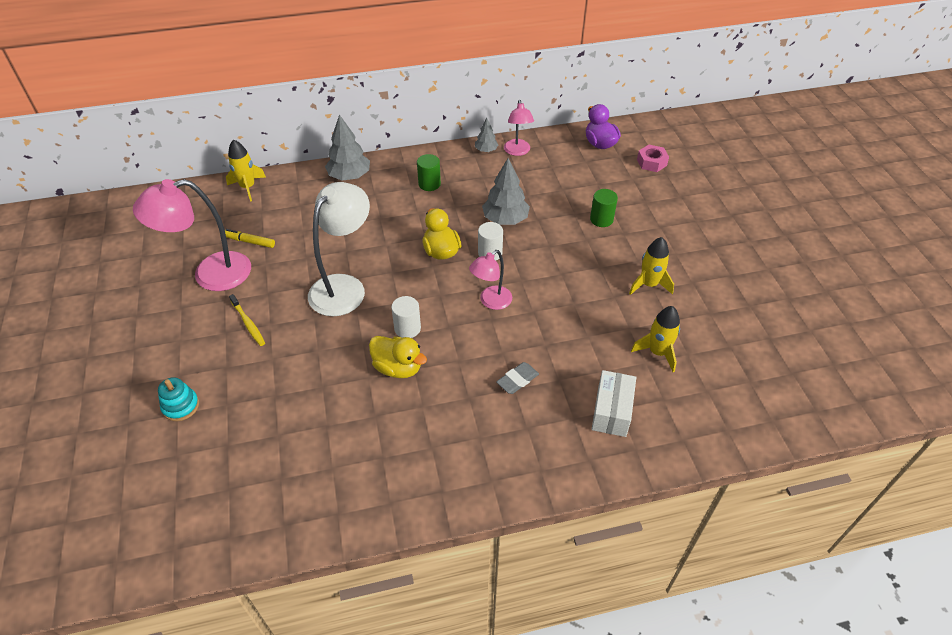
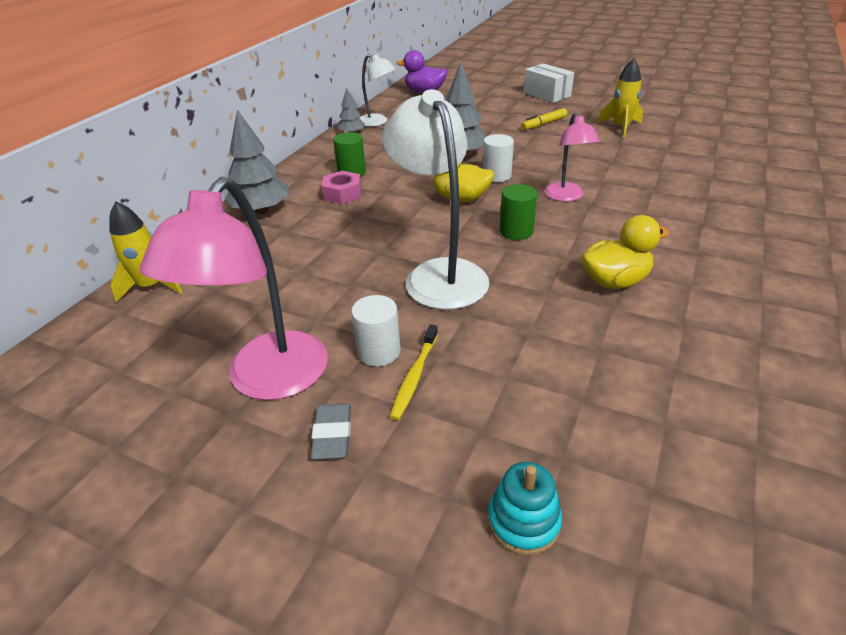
camera: 50 degrees left, 10 degrees down
(248, 323) = (414, 376): yellow toothbrush -> yellow toothbrush turned 105 degrees clockwise
(249, 241) = (256, 320): yellow marker -> yellow marker (544, 124)
(407, 328) = (556, 255): white cylinder -> white cylinder (379, 352)
(517, 151) = (378, 122): pink lamp -> white lamp
(517, 380) = (692, 218): grey eraser -> grey eraser (333, 435)
(601, 219) = (518, 119): green cylinder -> green cylinder (516, 231)
(611, 411) = (767, 189): white box -> white box (546, 94)
(651, 162) = (477, 83): pink nut -> pink nut (342, 194)
(657, 352) = (706, 149): yellow rocket -> none

